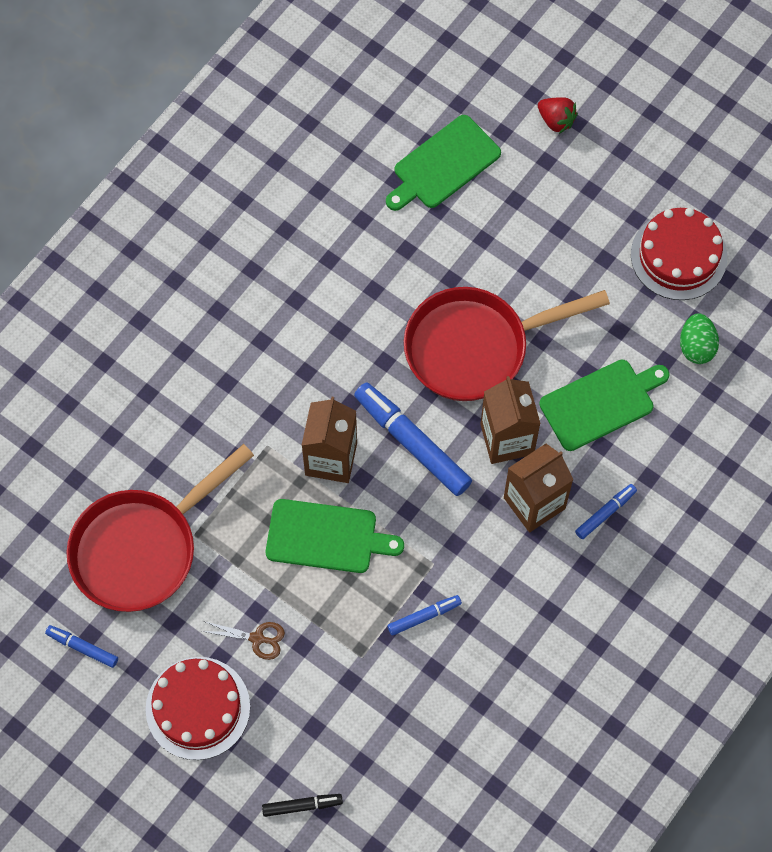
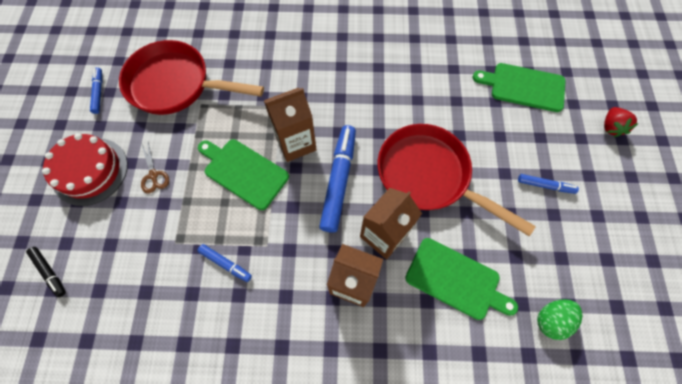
camera: 55 degrees right, 0 degrees up
(326, 537) = (244, 172): green cutting board -> green cutting board turned 150 degrees clockwise
(605, 513) = (380, 338): blue marker -> blue marker (545, 185)
(678, 256) = (601, 261): red cake -> none

